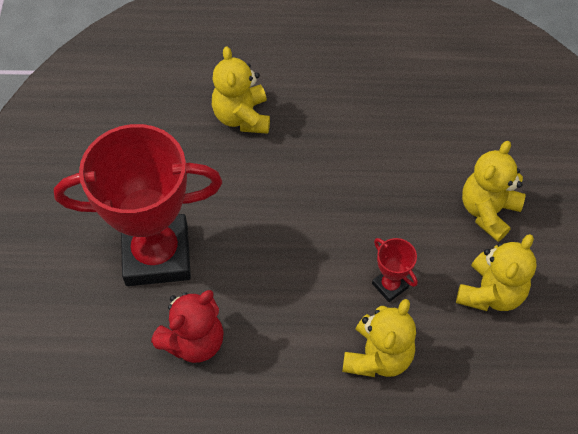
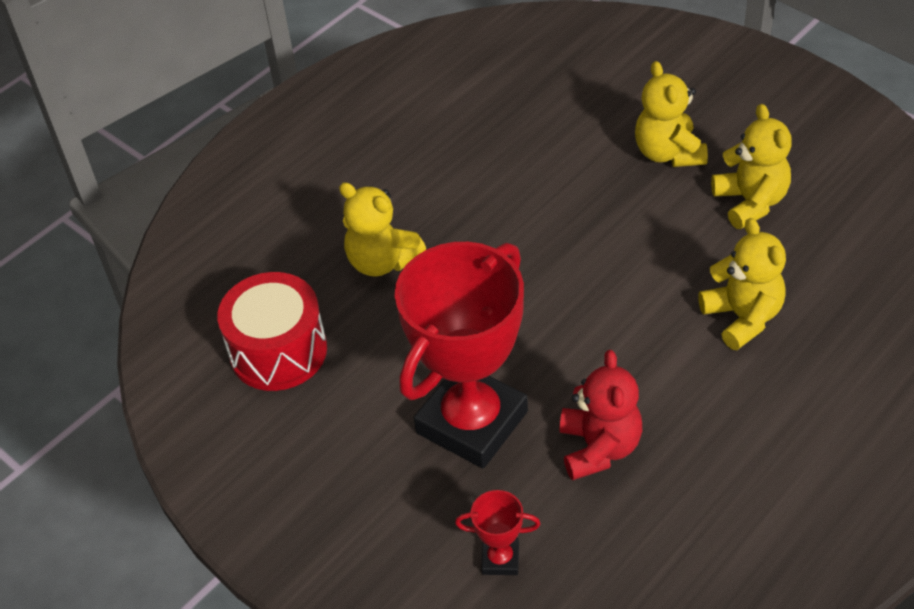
camera: 45 degrees left, 10 degrees down
(128, 116) = (278, 351): none -> red drum
(390, 285) = (678, 265): red trophy -> red trophy (500, 559)

